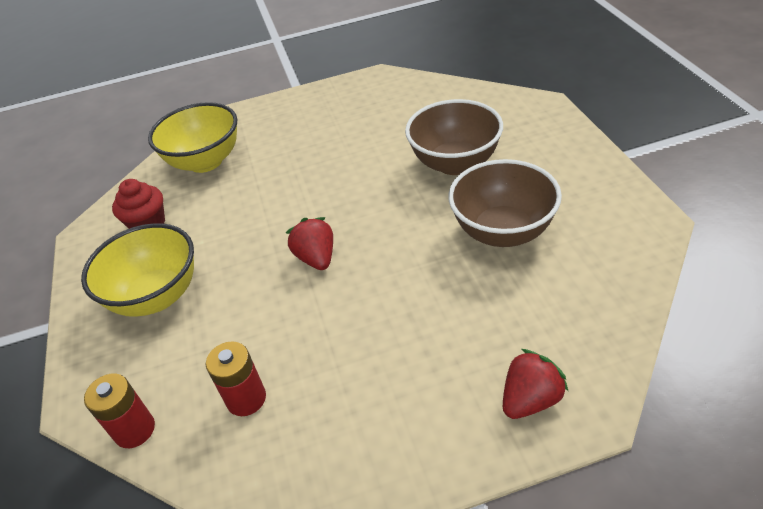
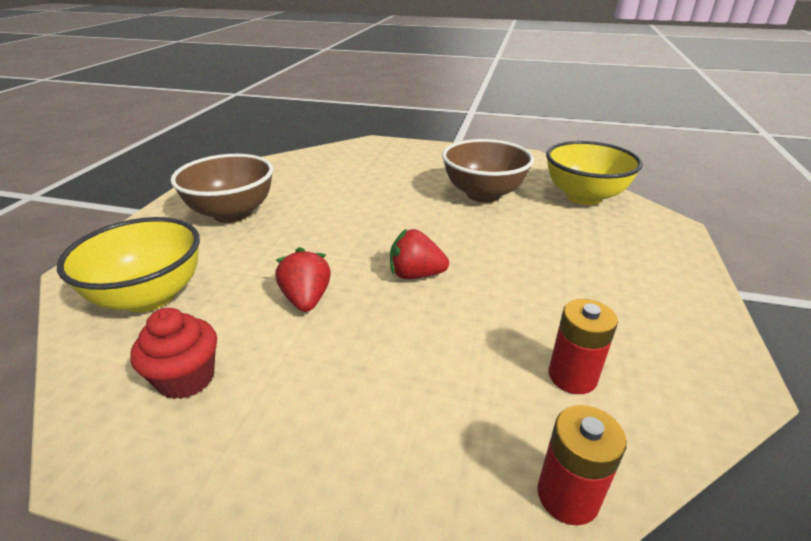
camera: 65 degrees left, 10 degrees down
(157, 296) = (341, 407): yellow bowl -> yellow bowl (584, 197)
(455, 163) = (385, 184): brown bowl -> brown bowl (232, 213)
(530, 399) = (652, 239): red strawberry -> red strawberry (306, 299)

